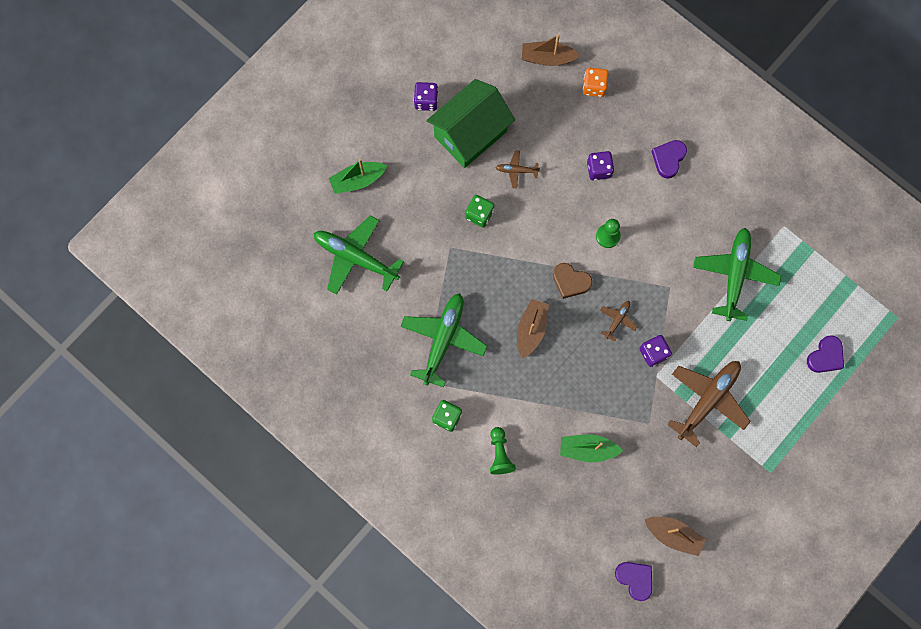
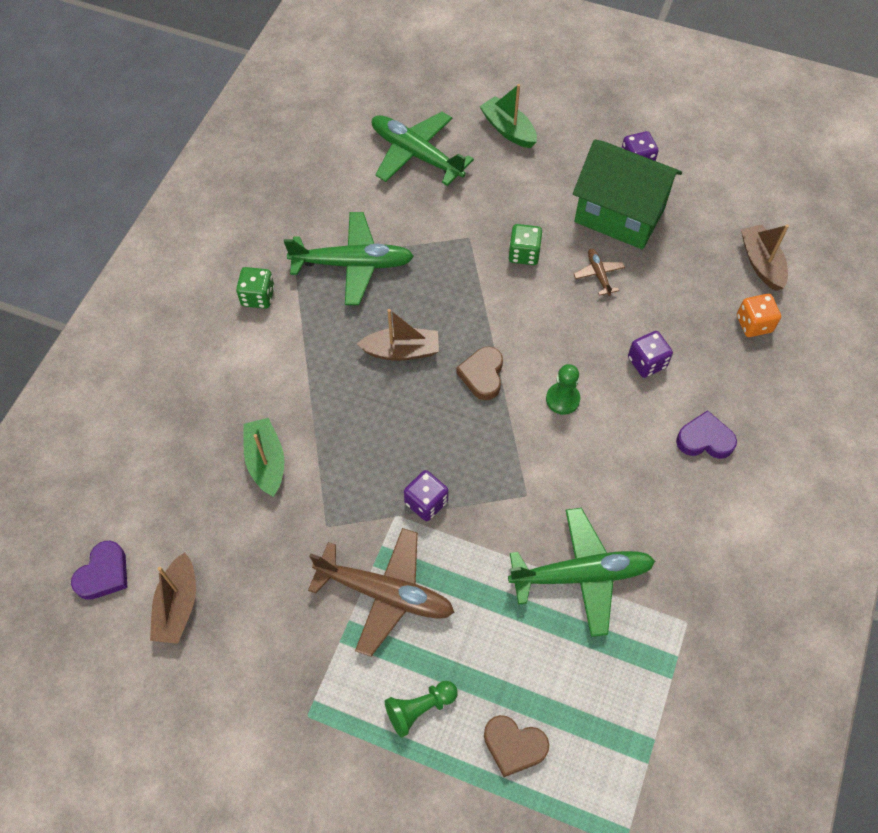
camera: 70 degrees right, 15 degrees down
(356, 258) = (416, 155): green plane -> green plane turned 60 degrees counterclockwise
(500, 454) = (229, 365): green pawn -> green pawn (419, 708)
(617, 320) = (453, 444): brown plane -> none
(825, 356) = (514, 746): purple heart -> brown heart

